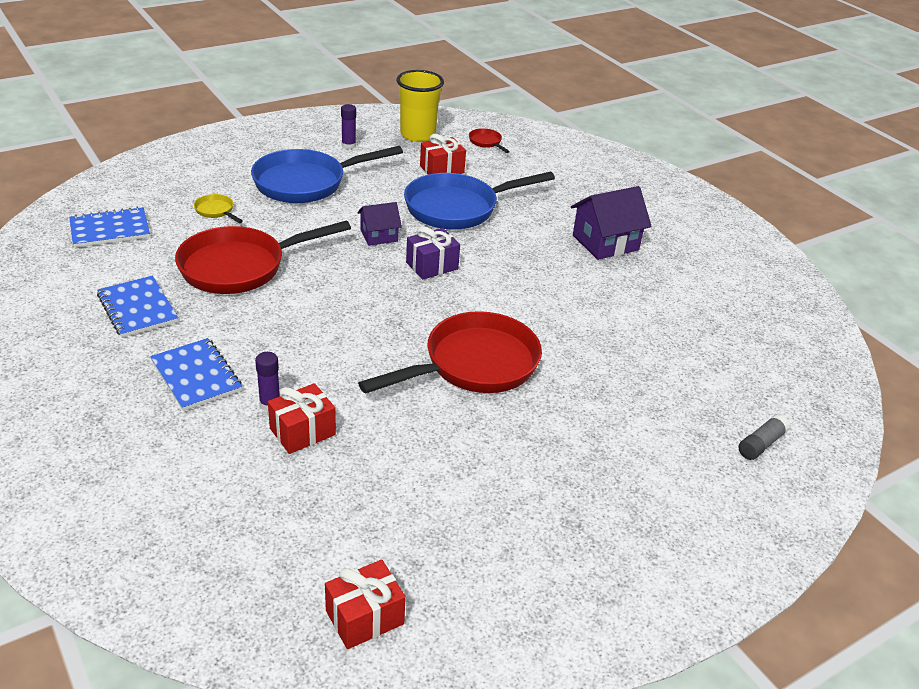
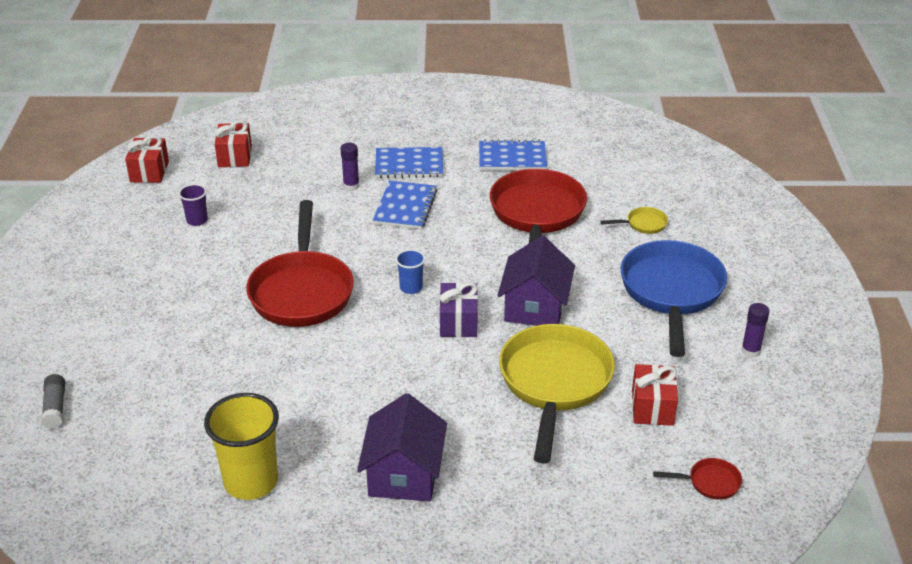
camera: 125 degrees right, 0 degrees up
(110, 230) = (642, 166): blue notebook -> blue notebook (405, 207)
(302, 431) = (311, 191): red gift -> red gift (235, 156)
(379, 236) = (535, 307): purple house -> purple house, size x1.65
(410, 303) = (411, 288): none -> blue cup
(417, 135) = (758, 422): yellow cup -> yellow cup (251, 482)
(430, 502) = (197, 220): none -> purple cup
(457, 208) = (554, 384): blue pan -> yellow pan

